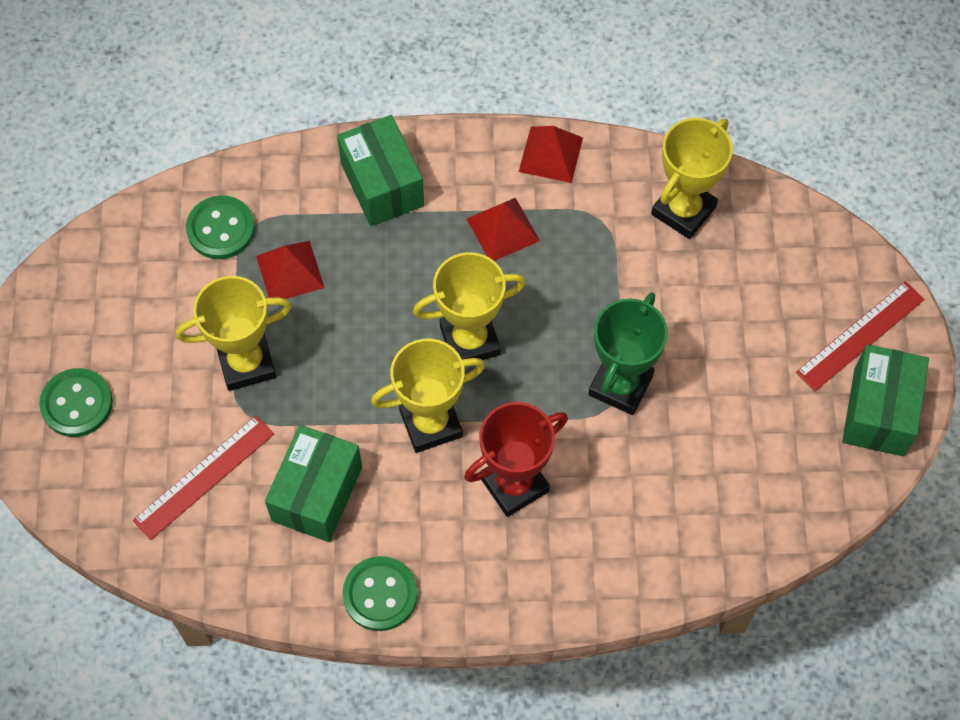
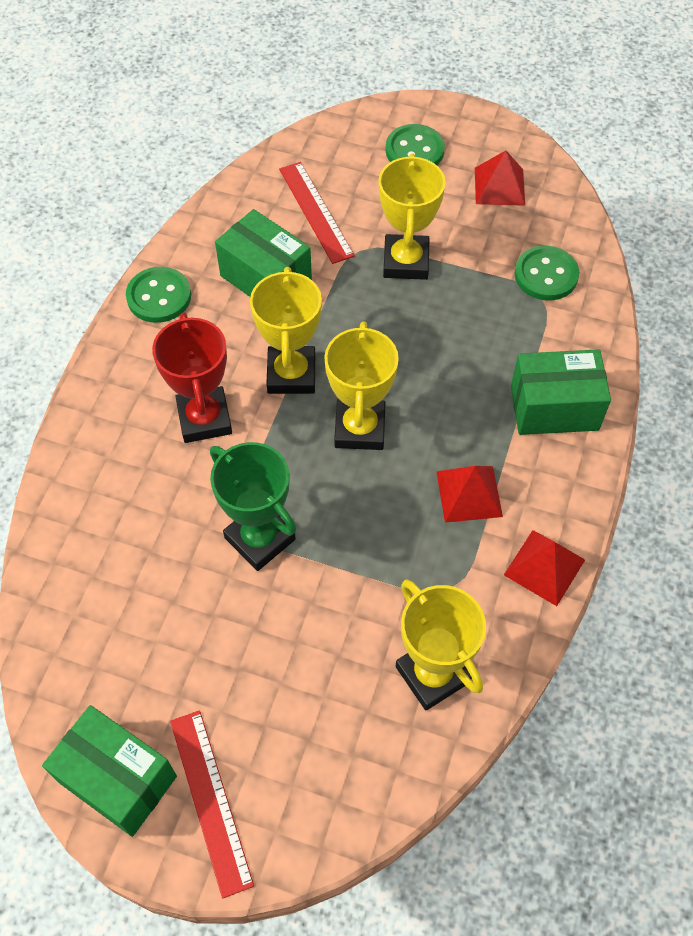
camera: 110 degrees right, 5 degrees down
(290, 271) = (484, 313): red pyramid -> red pyramid (499, 186)

